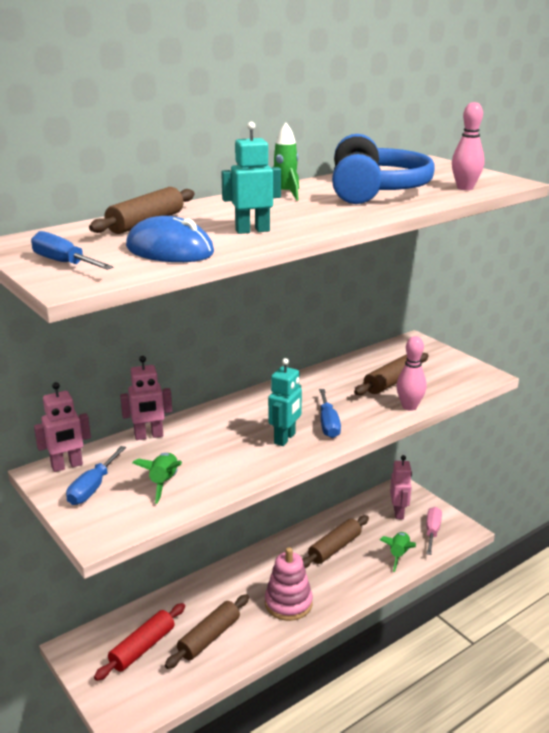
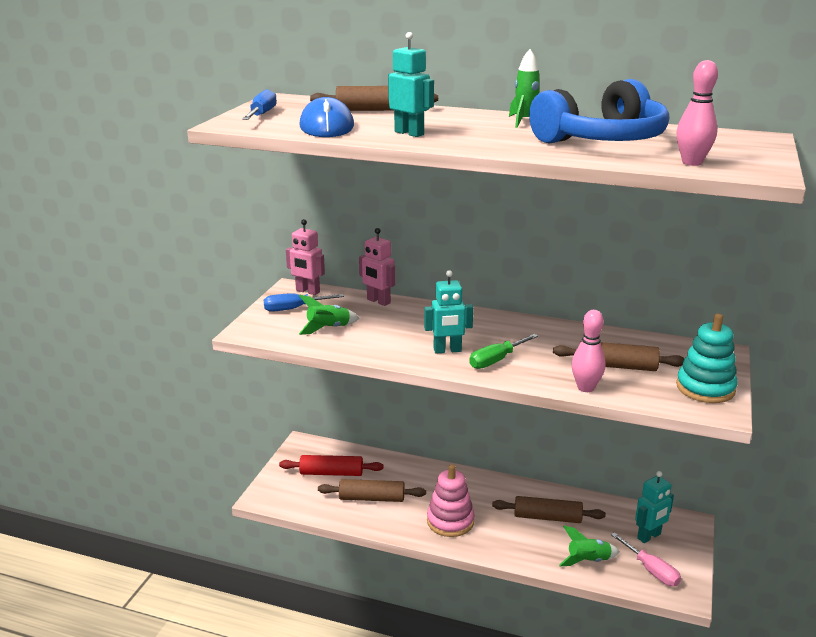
camera: 55 degrees right, 0 degrees up
(328, 424) = (496, 360): blue screwdriver -> green screwdriver
(399, 512) = (649, 536): pink robot -> turquoise robot
(432, 532) = (651, 570): pink screwdriver -> pink screwdriver turned 75 degrees clockwise
(453, 367) = (705, 388): none -> turquoise stacking toy

